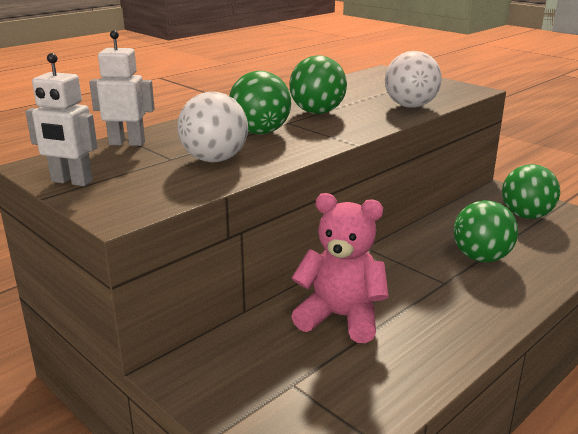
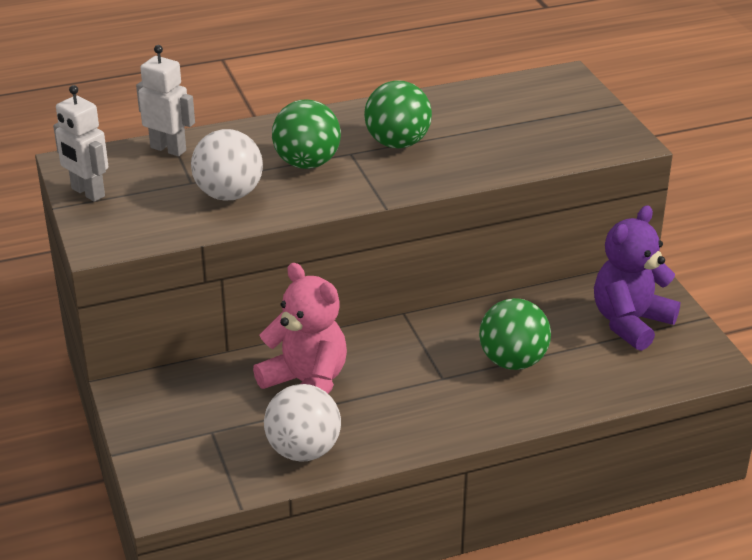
camera: 25 degrees right, 10 degrees up
(410, 106) = (514, 157): white ball -> white ball (303, 451)
(526, 216) = (630, 322): green ball -> purple teddy bear

